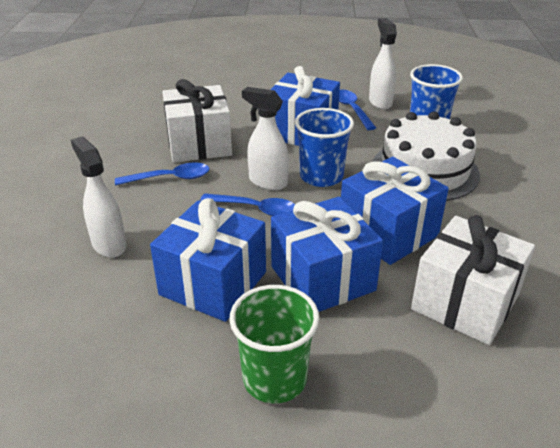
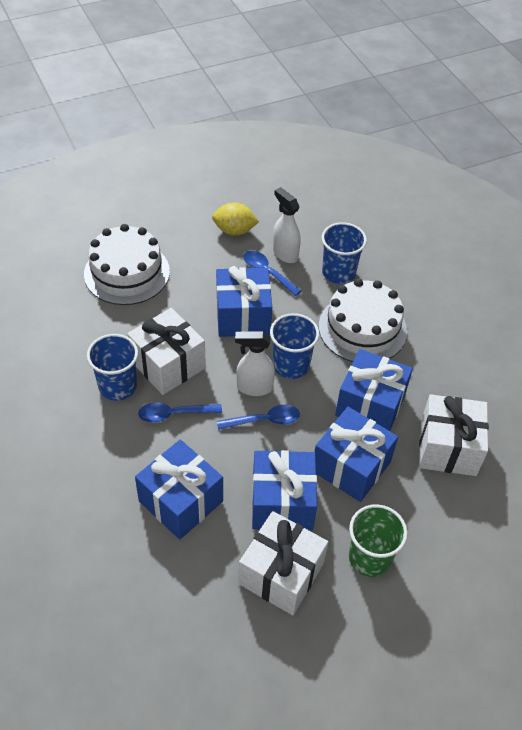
camera: 30 degrees left, 15 degrees up
(109, 244) = (181, 501): white spray bottle -> blue gift
(139, 146) = (117, 386): none -> blue cup
(150, 350) = (281, 574): none -> white gift
(170, 178) = (174, 414): blue spoon -> blue spoon turned 150 degrees counterclockwise
(221, 82) = (127, 273): none -> white cake
(342, 79) = (234, 231): none -> yellow lemon

